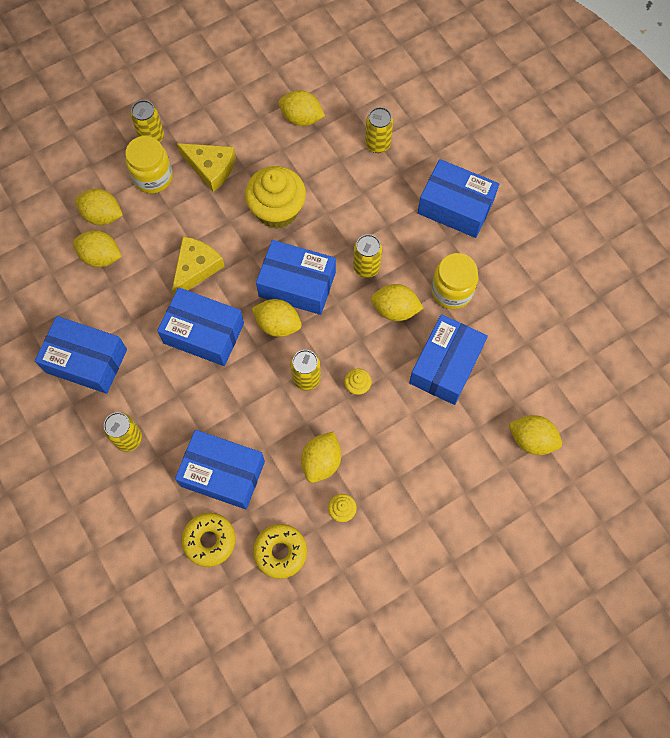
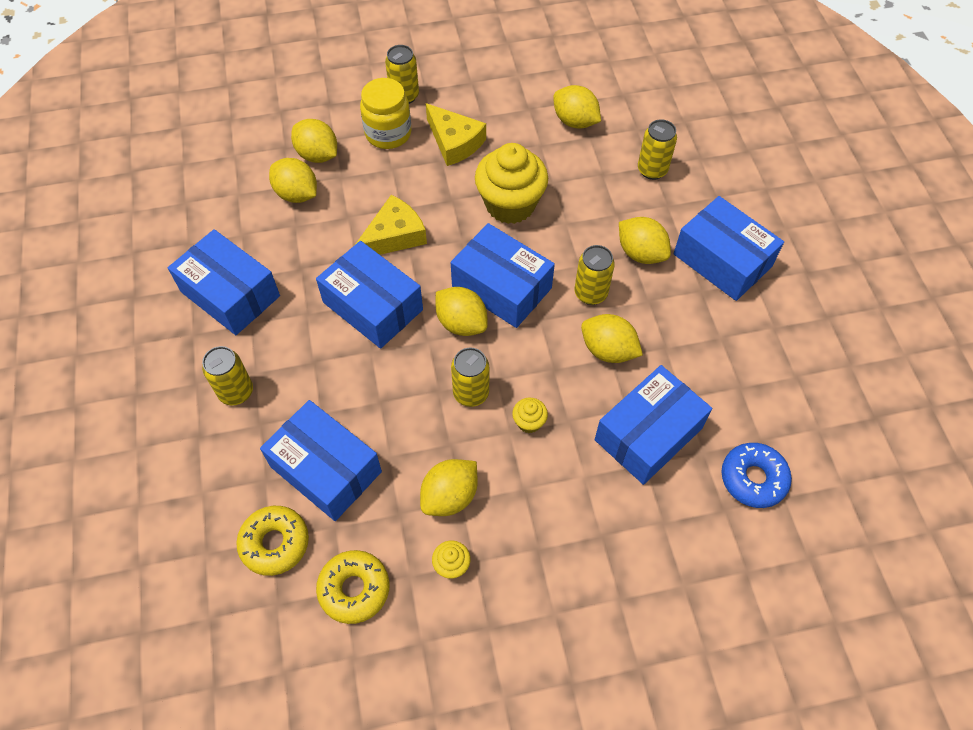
camera: 20 degrees right, 10 degrees down
(452, 291) = (685, 351): yellow jar -> none
(528, 373) = (753, 478): none -> blue donut
(531, 439) = (731, 562): yellow lemon -> yellow lemon (641, 253)

